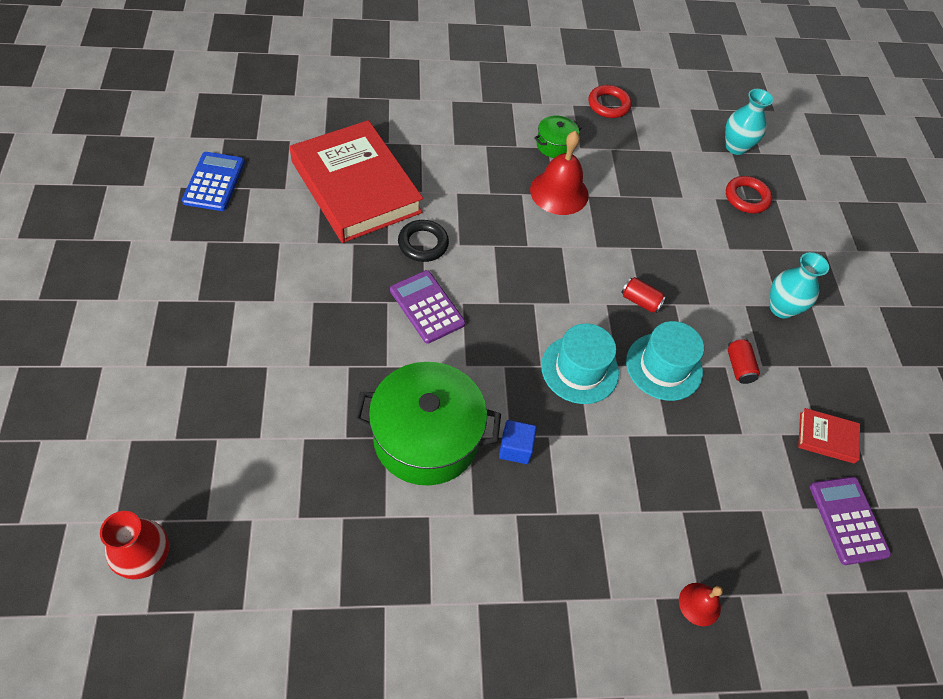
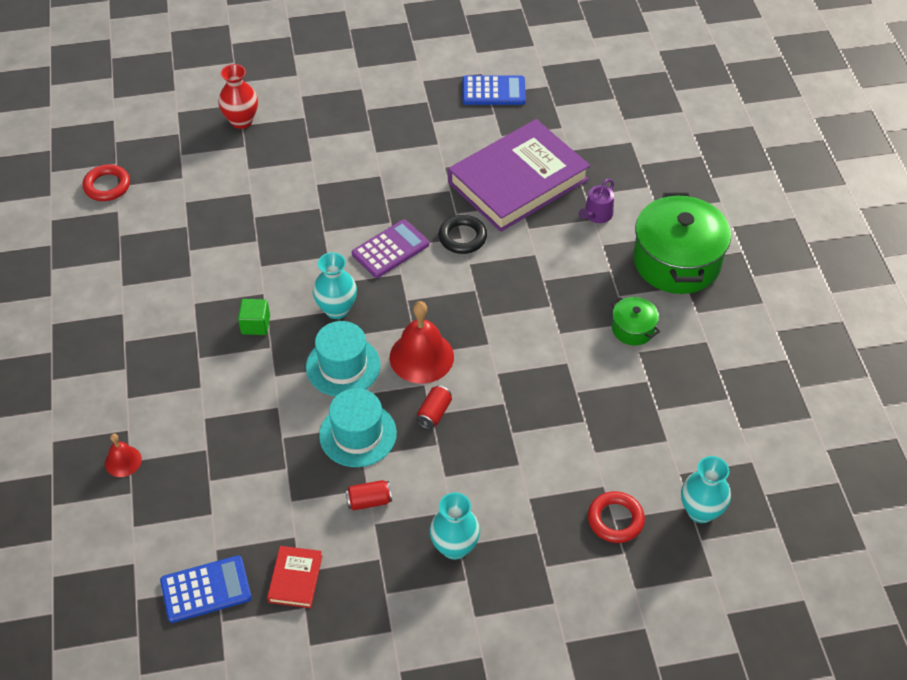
camera: 90 degrees right, 5 degrees down
(148, 560) = (150, 133): red vase -> red vase (241, 121)
(356, 187) = (518, 181): red book -> purple book
(416, 140) = (596, 215): none -> purple watering can
(426, 437) = (259, 265): green pot -> green pot (676, 261)
(503, 366) = (337, 309): none -> turquoise vase
(515, 448) = (255, 325): blue cube -> green cube
(559, 192) = (563, 337): red bell -> red bell (421, 357)
(608, 105) = (721, 376): red ring -> red ring (107, 186)
(848, 520) = (206, 589): purple calculator -> blue calculator

